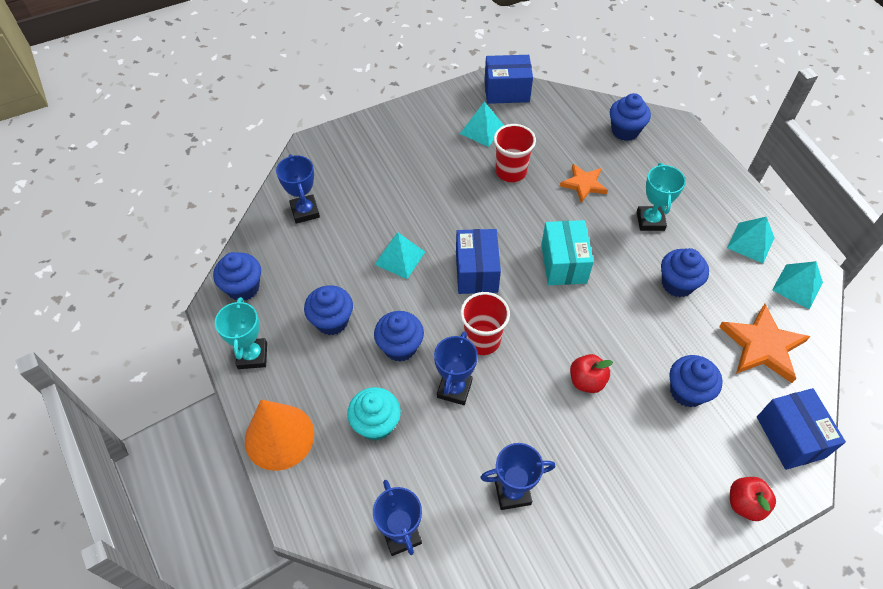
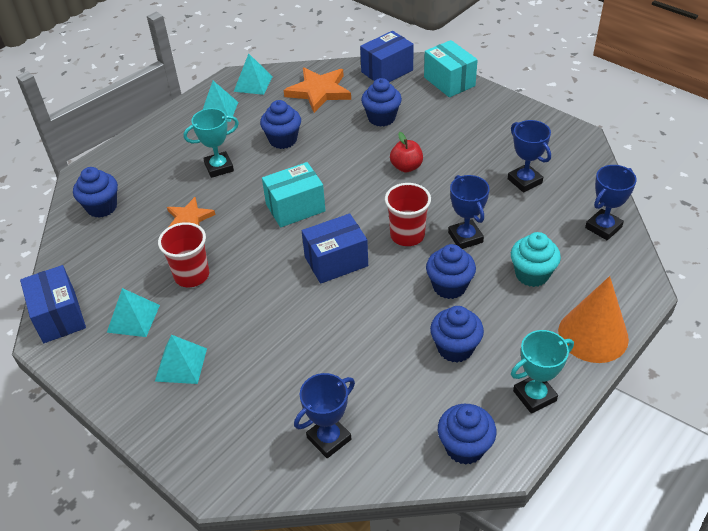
camera: 110 degrees left, 10 degrees down
(400, 258) = (350, 324): turquoise pyramid -> turquoise pyramid (181, 364)
(454, 389) = (465, 237): blue trophy -> blue trophy turned 75 degrees clockwise
(745, 504) = (449, 81): red apple -> turquoise box

